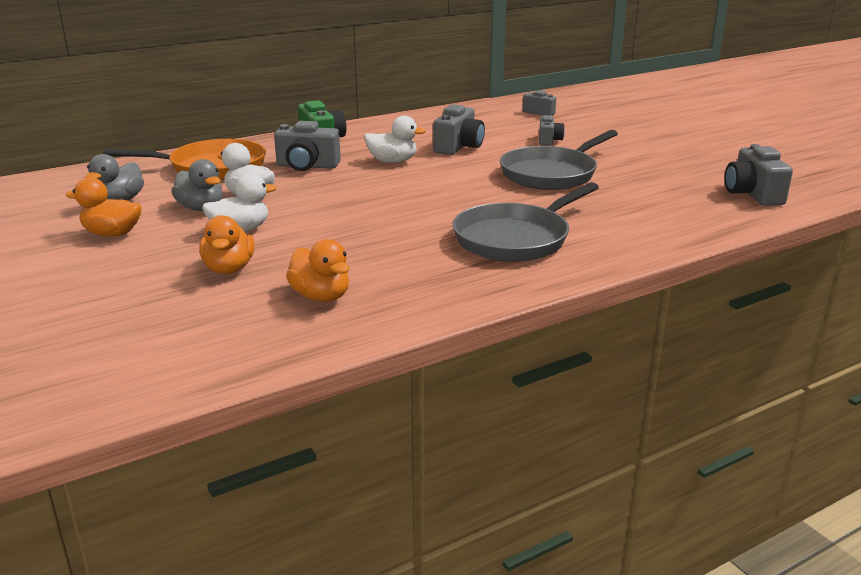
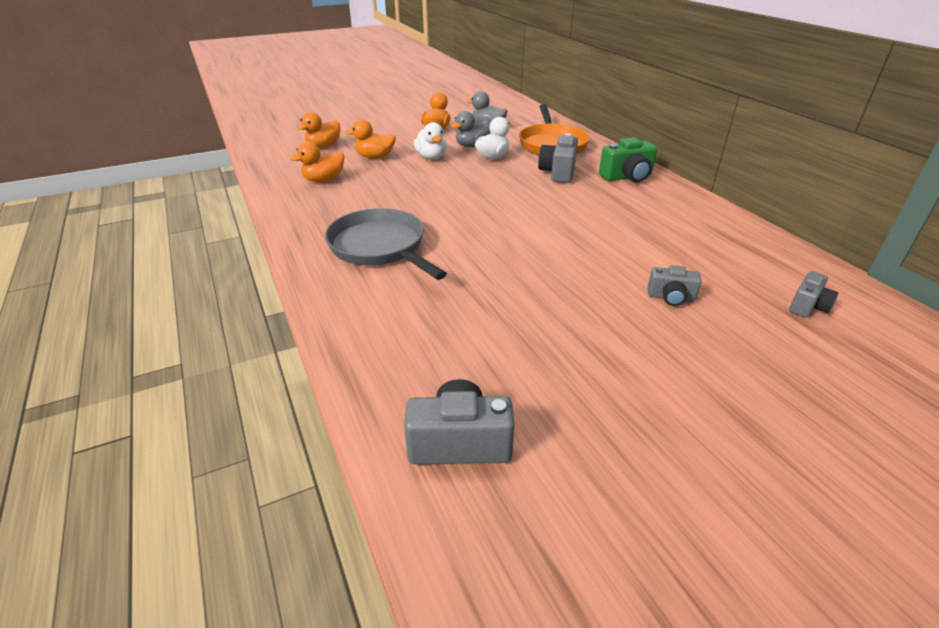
camera: 95 degrees right, 10 degrees up
(159, 319) = (323, 146): none -> orange duck
(392, 161) = (574, 204): white duck -> none
(458, 147) = (627, 237): grey camera -> none
(552, 174) = (543, 284): grey pan -> none

